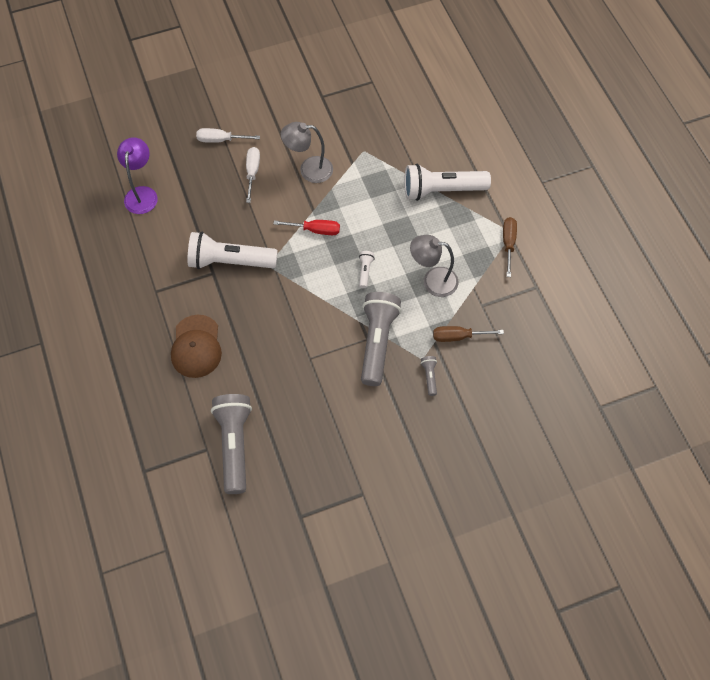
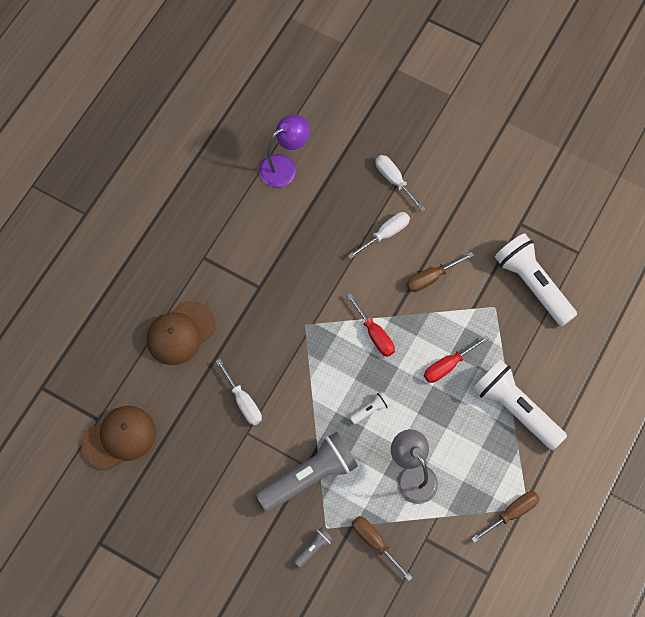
camera: 50 degrees right, 5 degrees up
(229, 261) = (281, 291): white flashlight -> white flashlight (532, 284)
(234, 445) = (119, 438): grey flashlight -> brown cap
(285, 344) = (243, 401): none -> white screwdriver
(309, 169) = (431, 277): grey lamp -> brown screwdriver
(377, 205) = (448, 365): none -> red screwdriver

